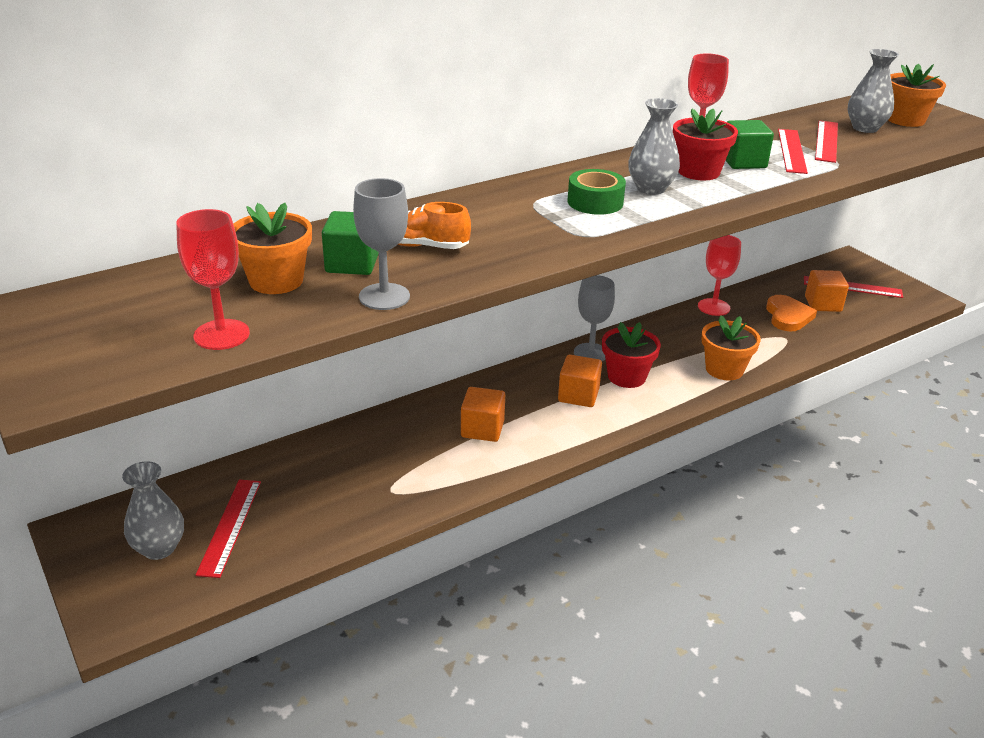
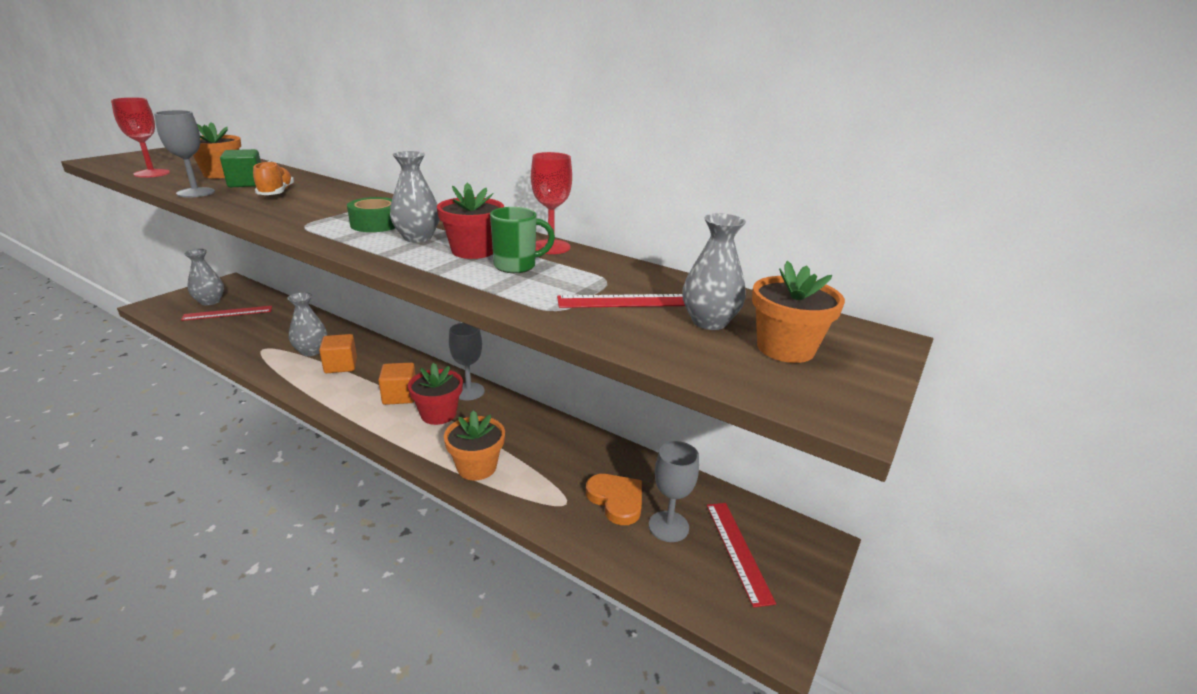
camera: 65 degrees right, 5 degrees down
(426, 449) = (311, 351): none -> grey vase
(713, 307) = (597, 445): red goblet -> none
(743, 162) = (517, 266): green cube -> green mug
(788, 316) = (616, 500): orange heart -> orange heart turned 105 degrees counterclockwise
(792, 151) = (575, 285): red ruler -> none
(823, 304) = (668, 526): orange cube -> grey goblet

